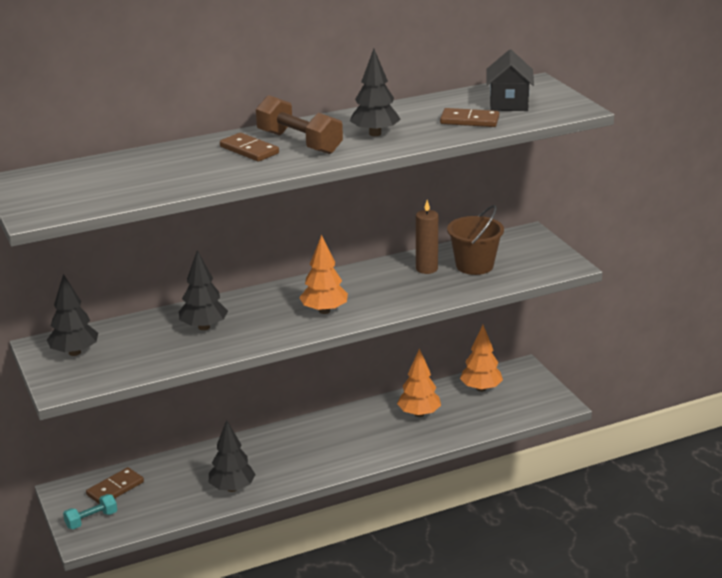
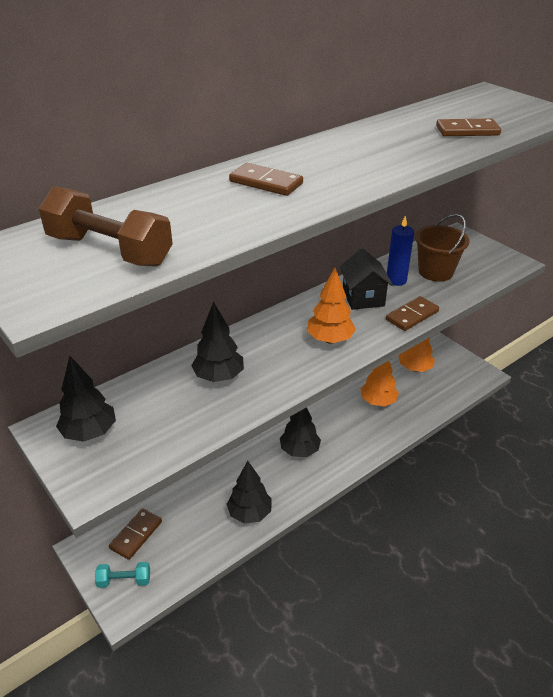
camera: 15 degrees left, 10 degrees up
(91, 520) = (124, 580): turquoise dumbbell -> turquoise dumbbell turned 45 degrees clockwise
(299, 143) = (315, 169): brown dumbbell -> brown dumbbell (110, 250)
(375, 134) = (386, 152): black tree -> black tree (299, 450)
(420, 300) = (412, 316): none -> brown domino
(426, 269) = (396, 280): brown candle -> blue candle
(509, 103) = (486, 111): black house -> black house (363, 297)

